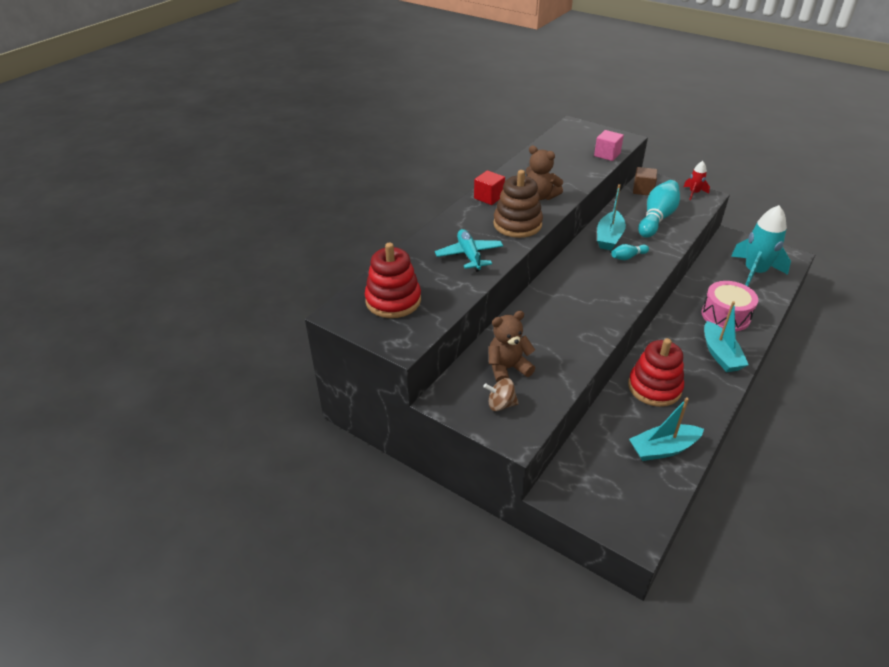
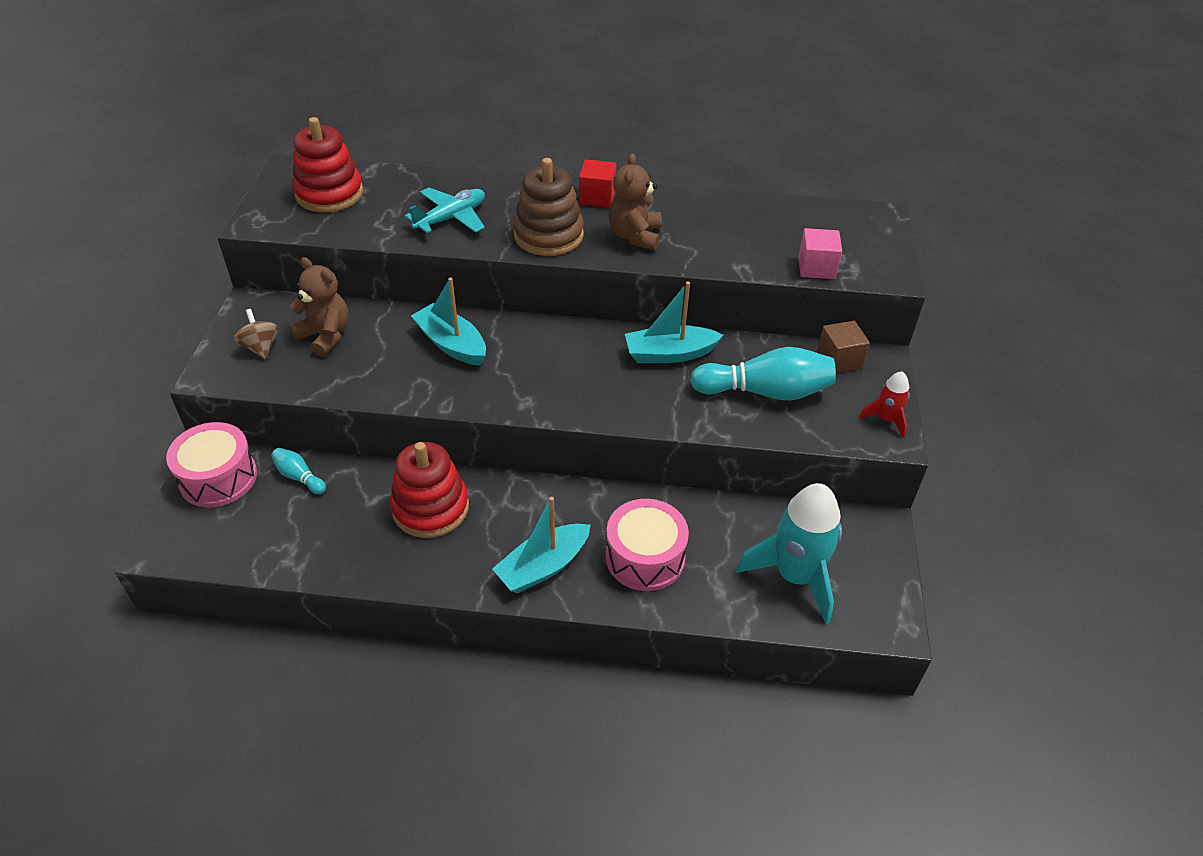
camera: 60 degrees right, 5 degrees up
(578, 489) = (218, 478): none -> pink drum
(628, 257) = (632, 383): turquoise bowling pin -> turquoise bowling pin (299, 477)
(663, 449) = (316, 540): turquoise boat -> turquoise boat (451, 344)

